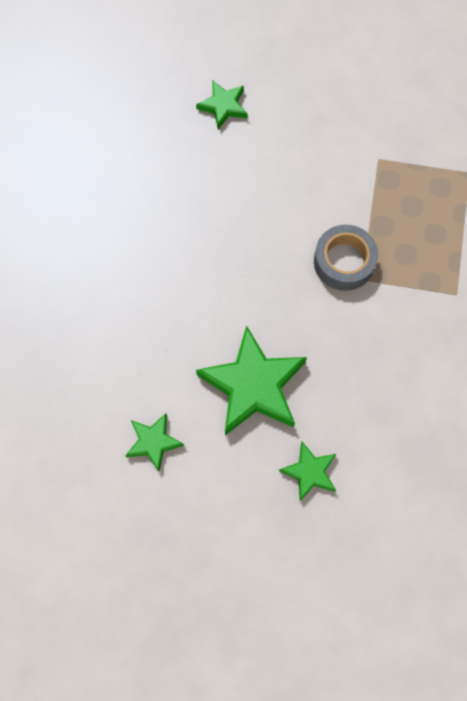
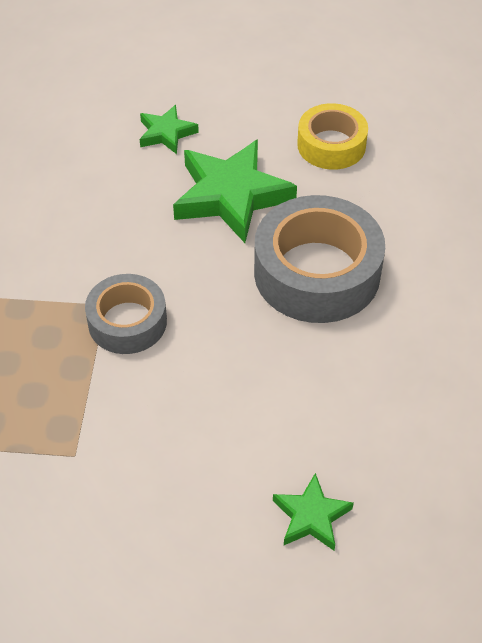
camera: 175 degrees right, 20 degrees down
(153, 442) = (331, 145): green star -> yellow tape
(190, 296) = (317, 272): none -> grey tape

